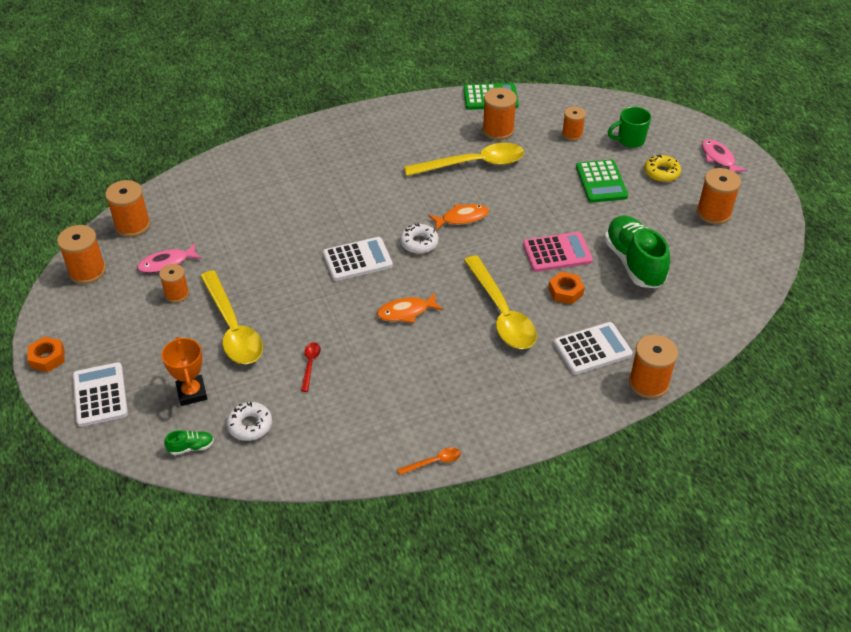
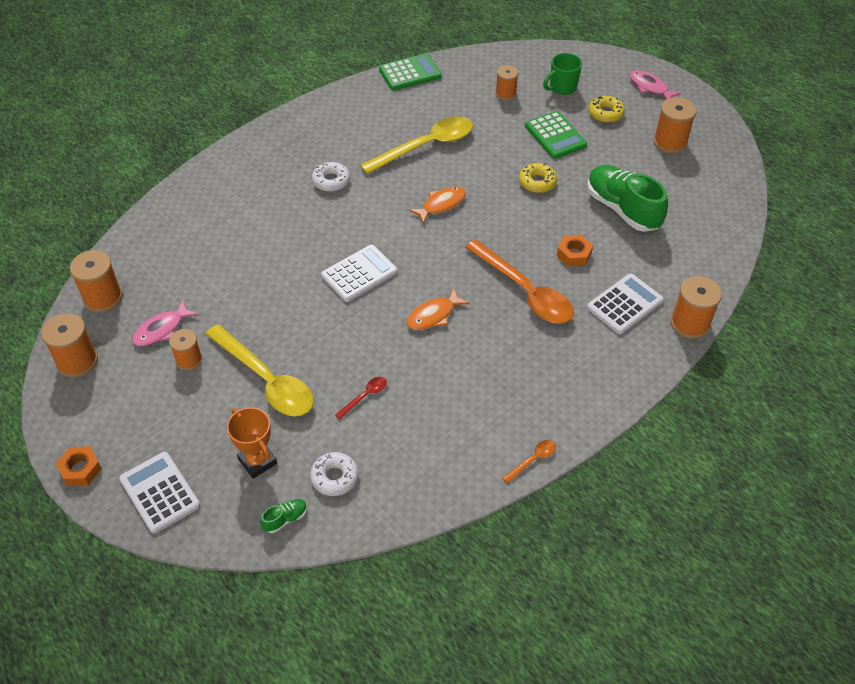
camera: 20 degrees left, 5 degrees up
(310, 364) = (365, 396): red spoon -> red spoon turned 60 degrees clockwise
(419, 243) = (412, 240): white donut -> white donut (331, 181)
(498, 130) = (433, 105): orange spool -> none
(501, 313) = (525, 291): yellow spoon -> orange spoon
(557, 253) = (548, 217): pink calculator -> none
(562, 219) = (537, 182): none -> yellow donut

